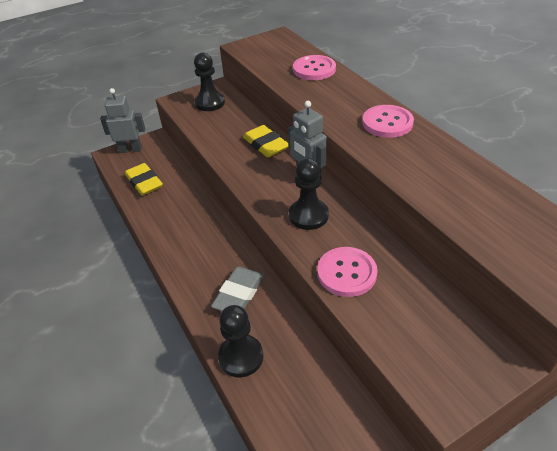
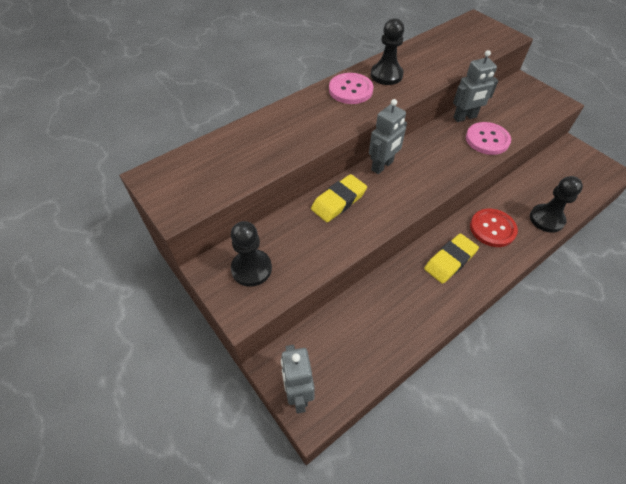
camera: 100 degrees left, 10 degrees up
(144, 182) = (366, 350): yellow eraser -> yellow eraser (450, 260)
(239, 294) = (492, 229): grey eraser -> red button
(308, 215) = (435, 162): black pawn -> black pawn (386, 75)
(314, 69) = (250, 138): pink button -> none
(394, 260) = (465, 117): none -> grey robot

